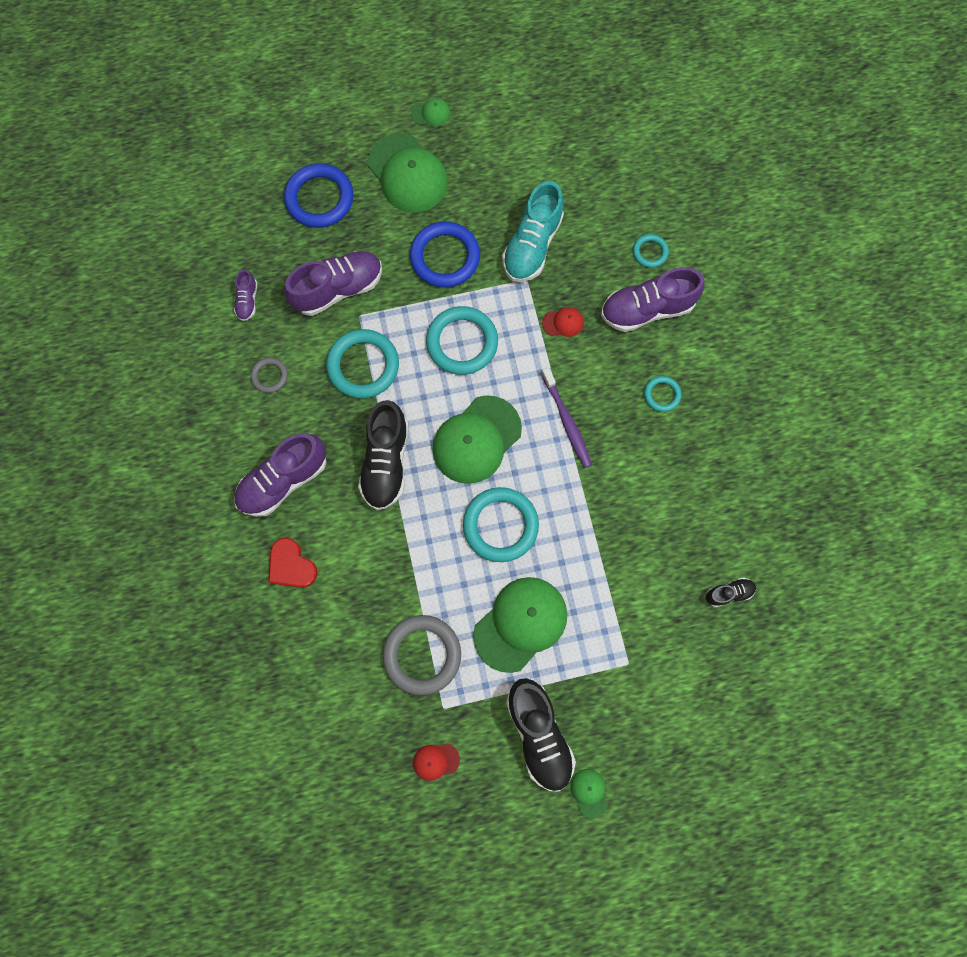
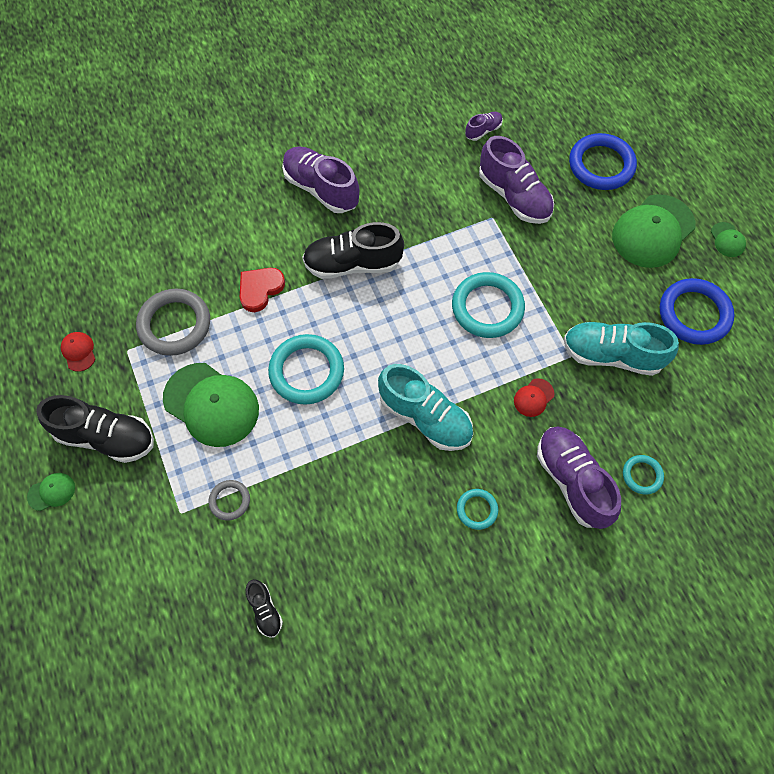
camera: 80 degrees right, 10 degrees down
(248, 301) = (483, 131): purple shoe -> purple shoe turned 150 degrees clockwise
(270, 376) = (416, 160): grey ring -> grey ring (230, 501)
(291, 565) = (245, 209): red heart -> red heart (260, 289)
(363, 365) = (443, 229): turquoise ring -> none
(445, 257) = (574, 278): blue ring -> blue ring (694, 314)
(476, 440) = (389, 336): green cap -> none
(539, 734) = (106, 437): black shoe -> black shoe turned 135 degrees counterclockwise
(563, 323) = (533, 397): red cap -> red cap turned 60 degrees clockwise
(567, 422) = (425, 417): purple toothbrush -> turquoise shoe

